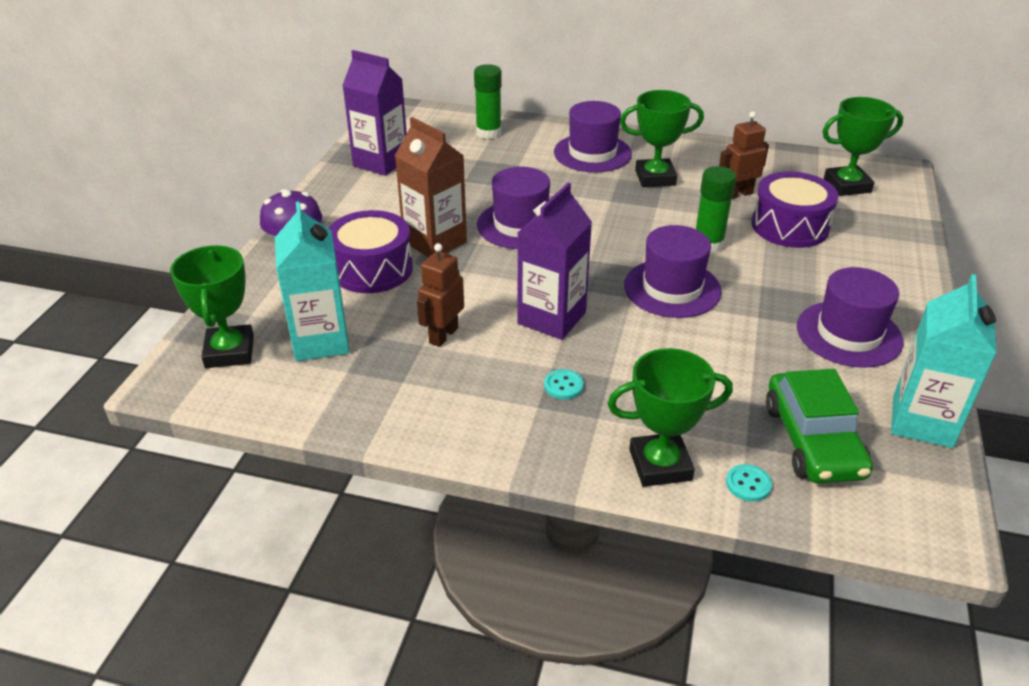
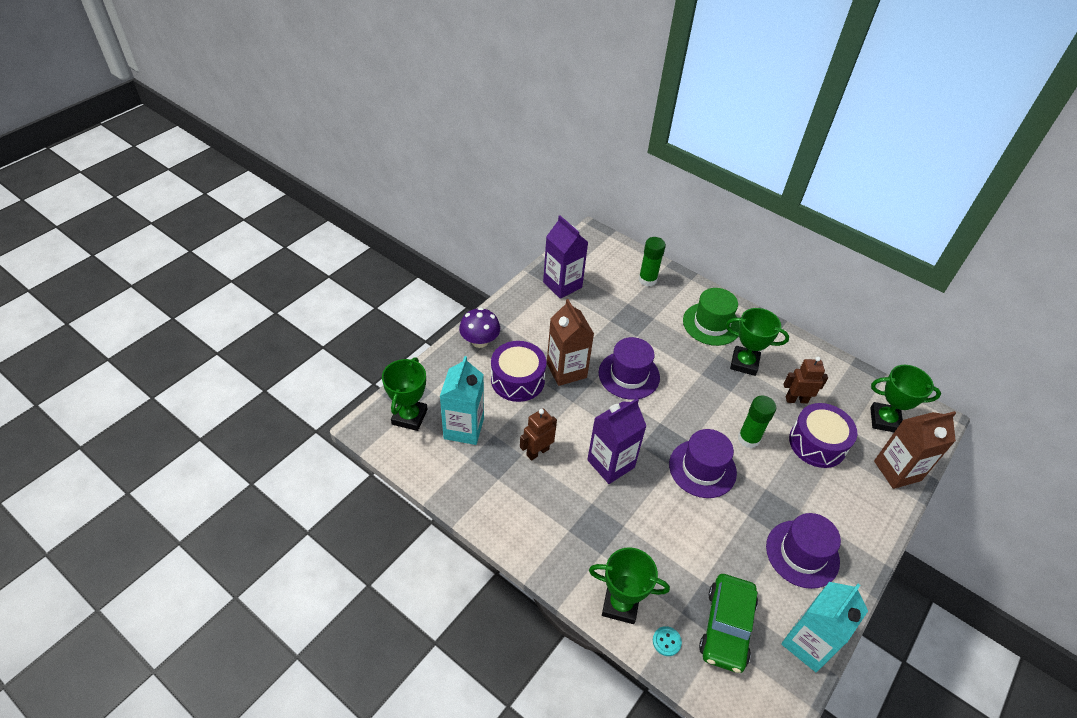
camera: 20 degrees right, 10 degrees up
(563, 386) = (592, 521): turquoise button -> none
(592, 153) = (711, 324): purple hat -> green hat
(894, 225) = (897, 471): none -> brown carton

